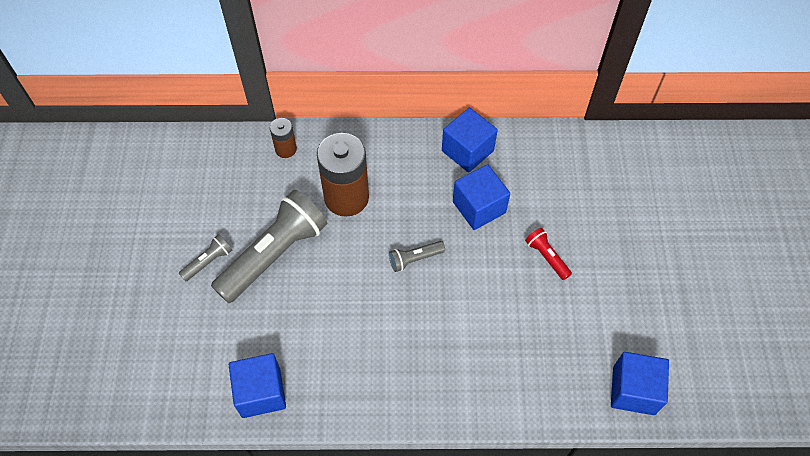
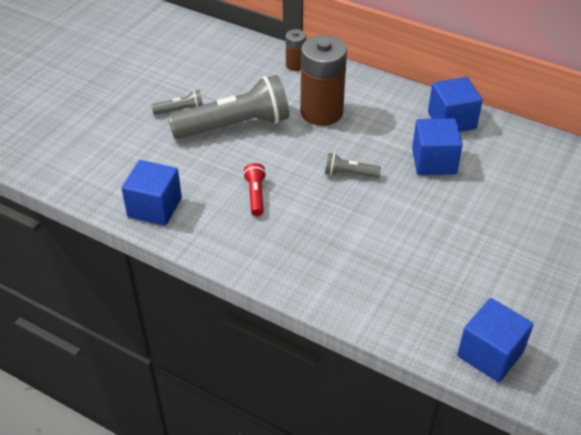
camera: 30 degrees right, 15 degrees down
(546, 257) = (473, 220): red flashlight -> red flashlight (256, 195)

